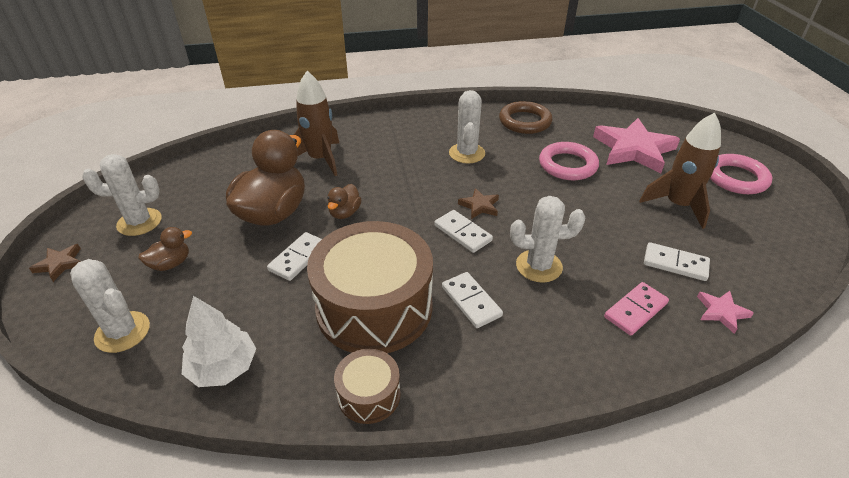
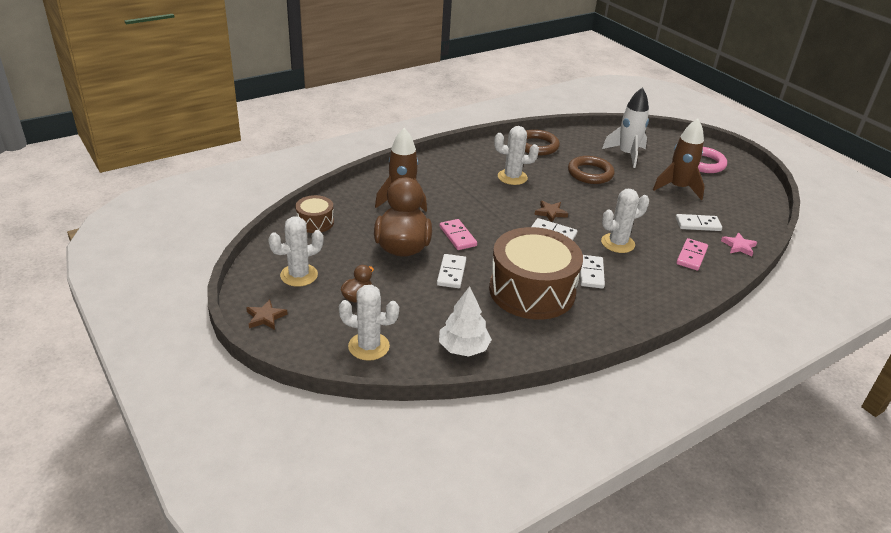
camera: 25 degrees left, 5 degrees down
(345, 213) = (457, 236): brown duck -> pink domino
(369, 395) = (570, 338): brown drum -> brown drum (315, 222)
(467, 153) = (512, 177): white cactus -> white cactus turned 60 degrees counterclockwise
(471, 301) = (591, 273): white domino -> white domino turned 60 degrees clockwise
(567, 165) = (590, 173): pink ring -> brown ring
(633, 149) = (627, 154): pink star -> white rocket

